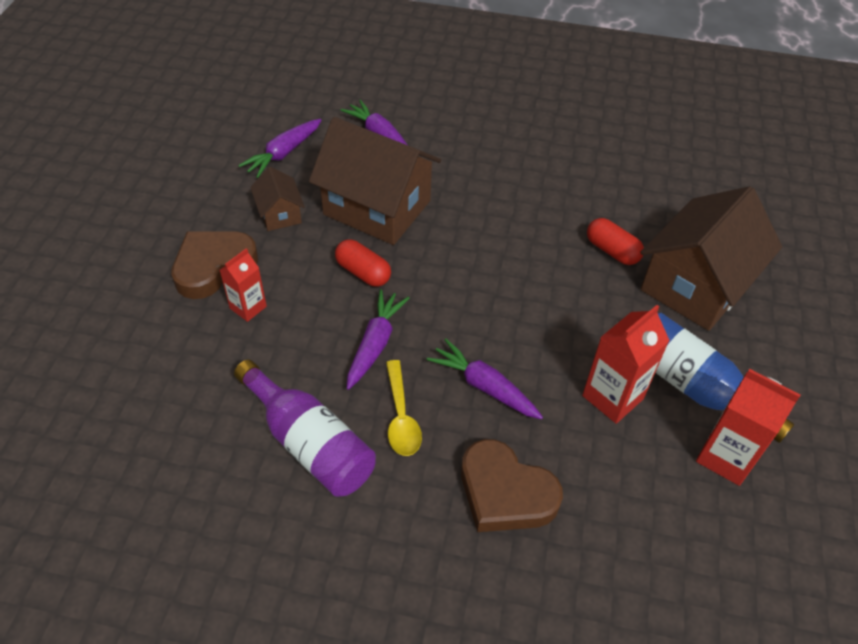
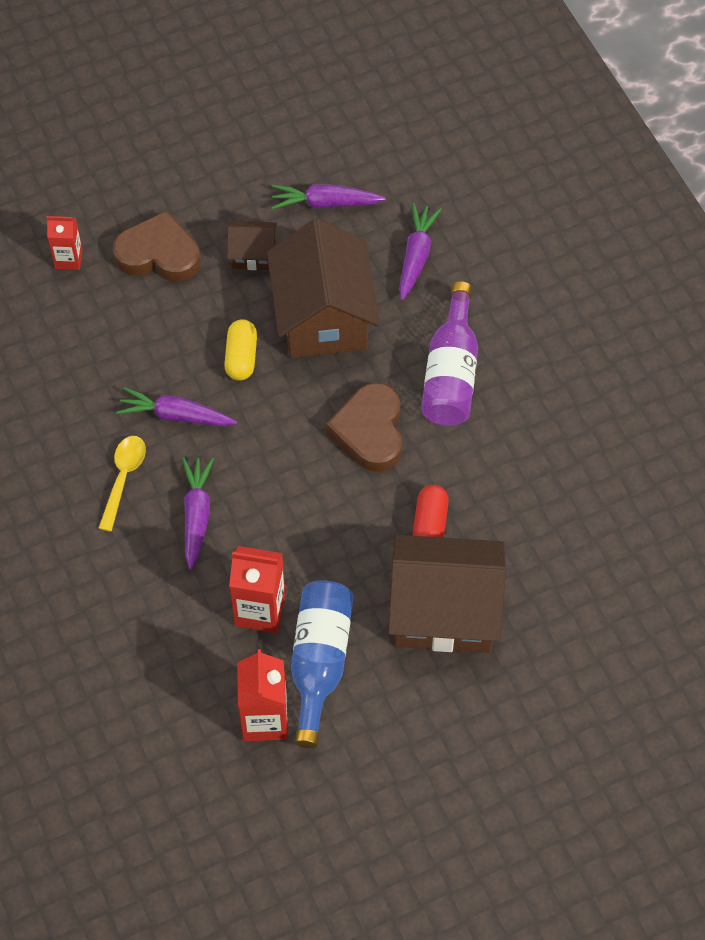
camera: 55 degrees right, 10 degrees up
(248, 307) = (139, 307): red carton -> red carton (68, 259)
(280, 214) = (253, 254): brown house -> brown house turned 60 degrees clockwise
(309, 443) = (55, 436): purple bottle -> purple bottle (451, 373)
(363, 272) = (241, 357): red capsule -> yellow capsule
(375, 344) = (176, 415): purple carrot -> purple carrot turned 150 degrees counterclockwise
(401, 417) = (123, 478): yellow spoon -> yellow spoon turned 150 degrees clockwise
(505, 493) = (112, 586): brown heart -> brown heart (370, 431)

